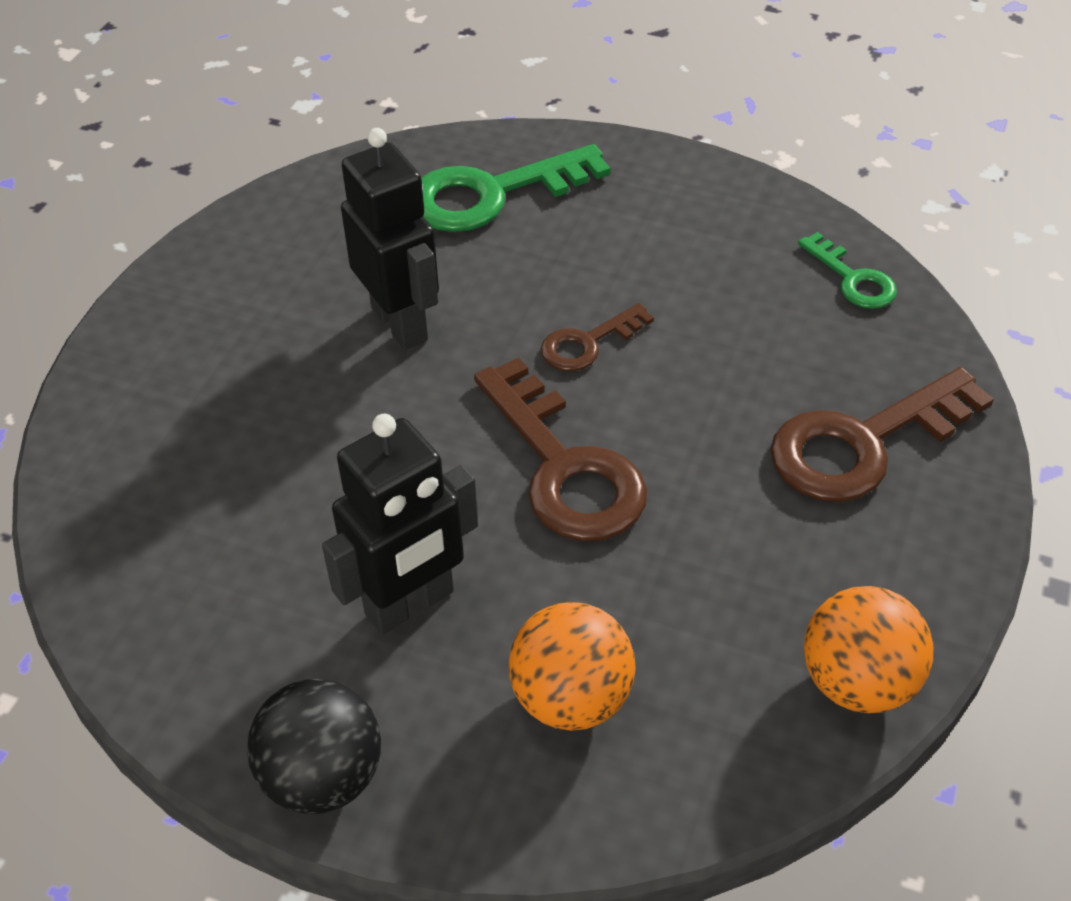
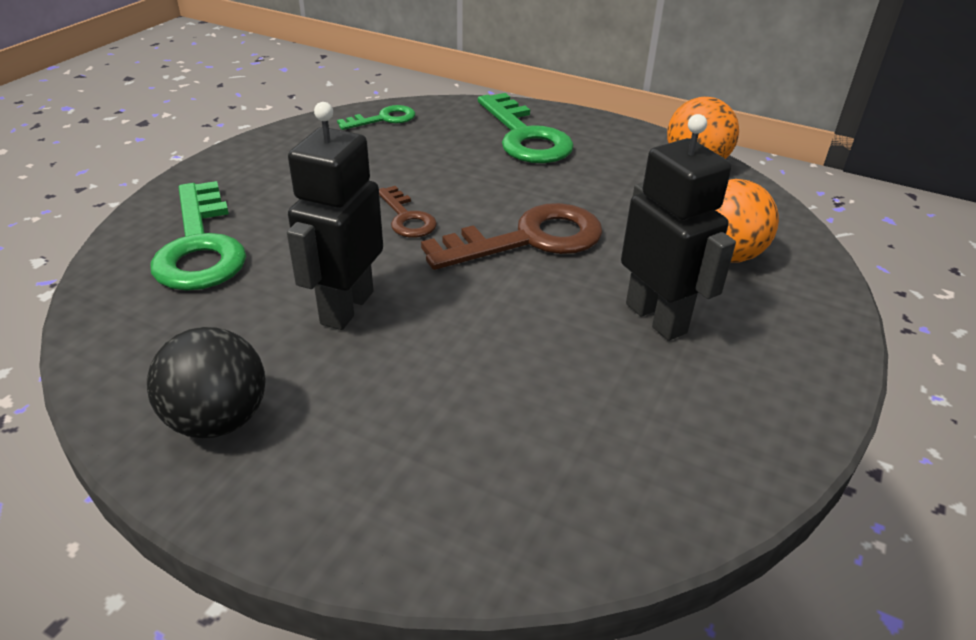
camera: 85 degrees left, 10 degrees down
(323, 776) = (815, 368): black ball -> black ball (218, 420)
(400, 323) = (346, 307): black robot -> black robot turned 45 degrees counterclockwise
(863, 443) = (525, 137): brown key -> green key

